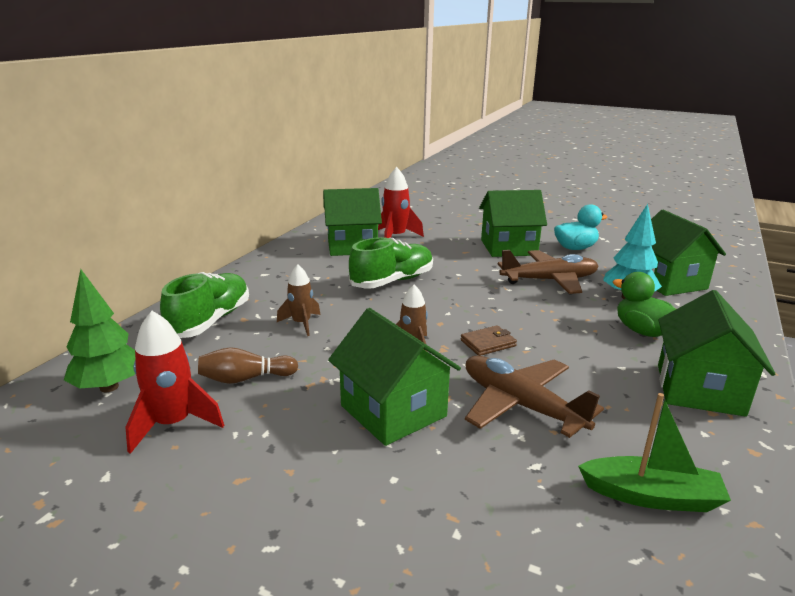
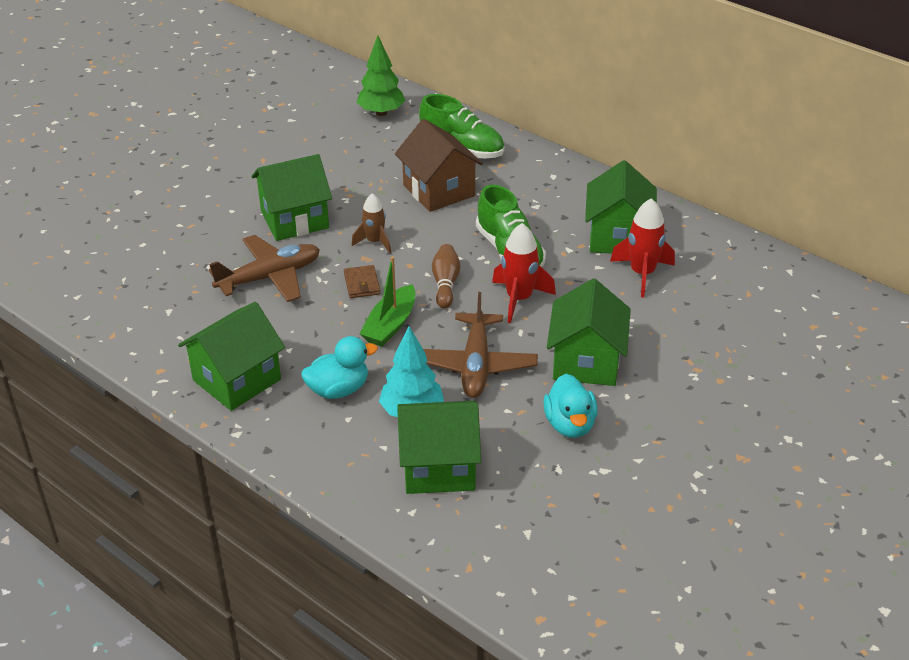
camera: 105 degrees right, 15 degrees up
(173, 424) = (327, 137): red rocket -> red rocket (519, 299)
(245, 379) = (365, 163): brown bowling pin -> brown bowling pin (445, 284)
(301, 324) = (439, 191): brown rocket -> brown house
(643, 331) = (338, 389): green duck -> turquoise duck
(651, 496) = (156, 303): green boat -> green boat (390, 325)
(699, 389) = (237, 380): green house -> green house turned 75 degrees counterclockwise

